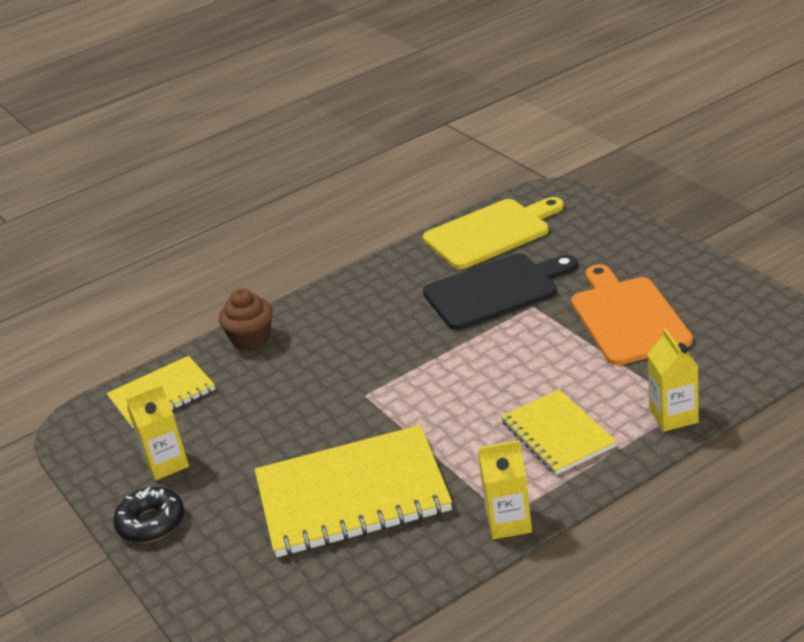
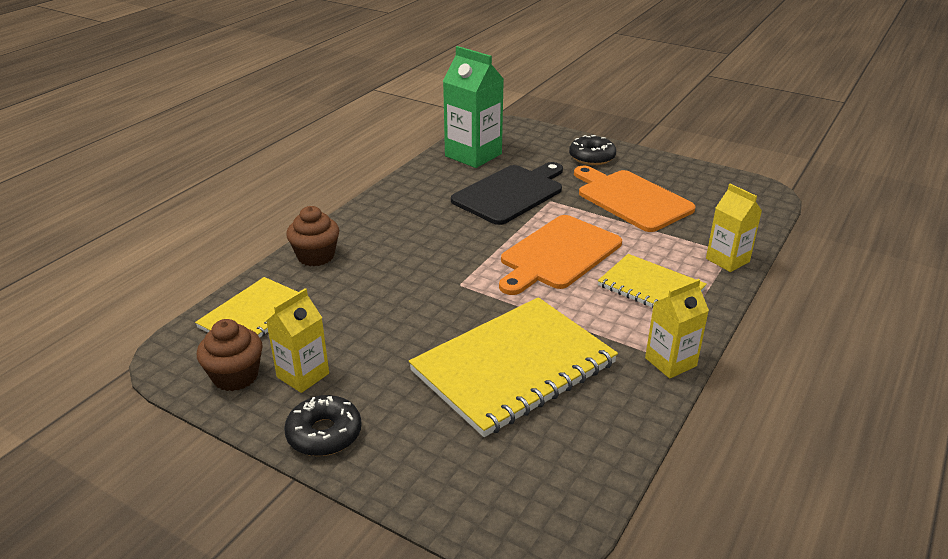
camera: 30 degrees left, 0 degrees up
(113, 453) = (235, 376): none -> brown cupcake
(489, 377) = (558, 254): none -> orange cutting board
(491, 233) = (473, 155): yellow cutting board -> green carton
(627, 252) = (592, 157): none -> black donut

